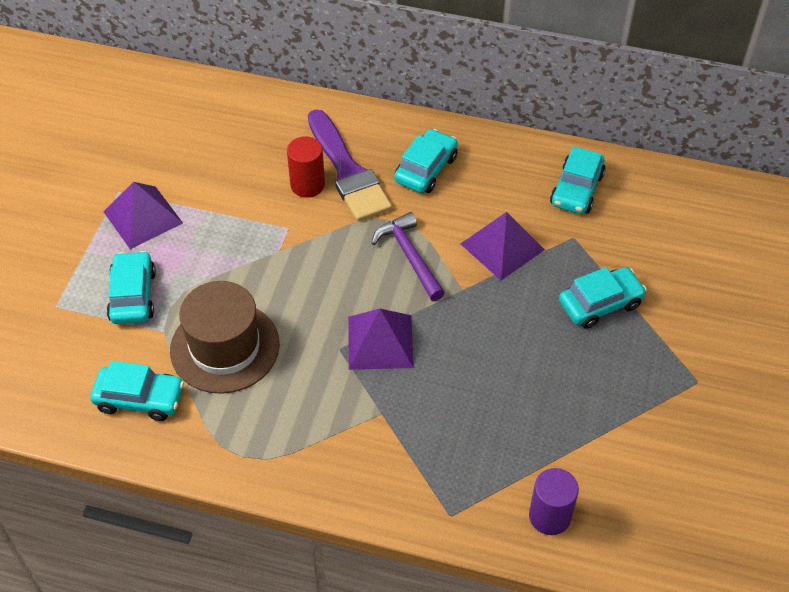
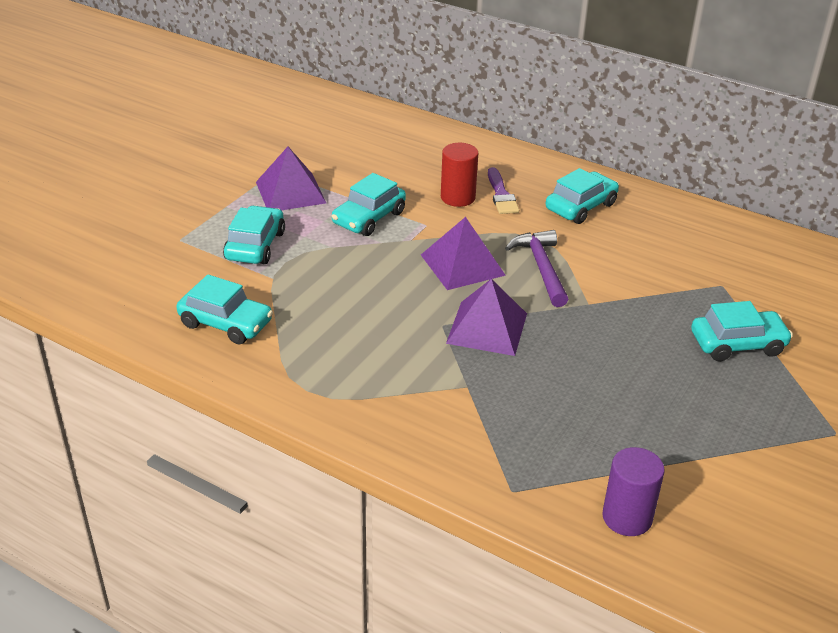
camera: 15 degrees right, 15 degrees down
(225, 347) = (327, 301): brown hat -> none
(347, 171) = (501, 195): purple brush -> purple brush, size x0.53
(502, 246) = (642, 278): purple pyramid -> purple pyramid (462, 265)
(576, 189) = (735, 249): turquoise car -> turquoise car (369, 218)

